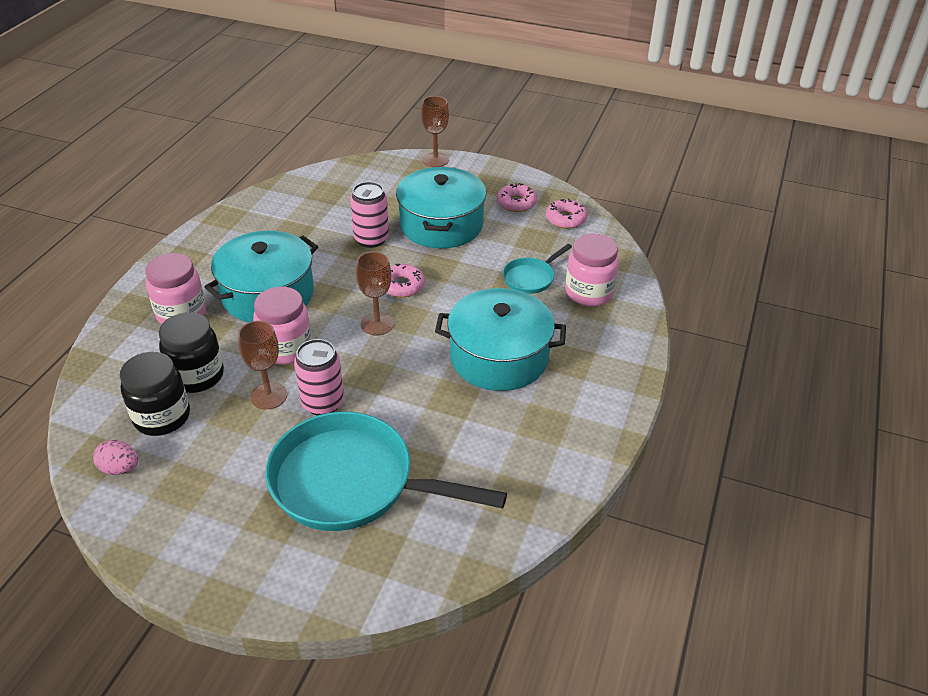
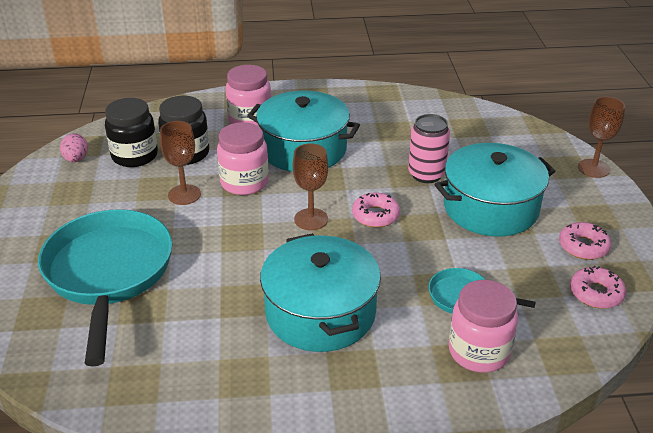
camera: 65 degrees right, 5 degrees down
(323, 403) = (192, 225): pink can -> none

